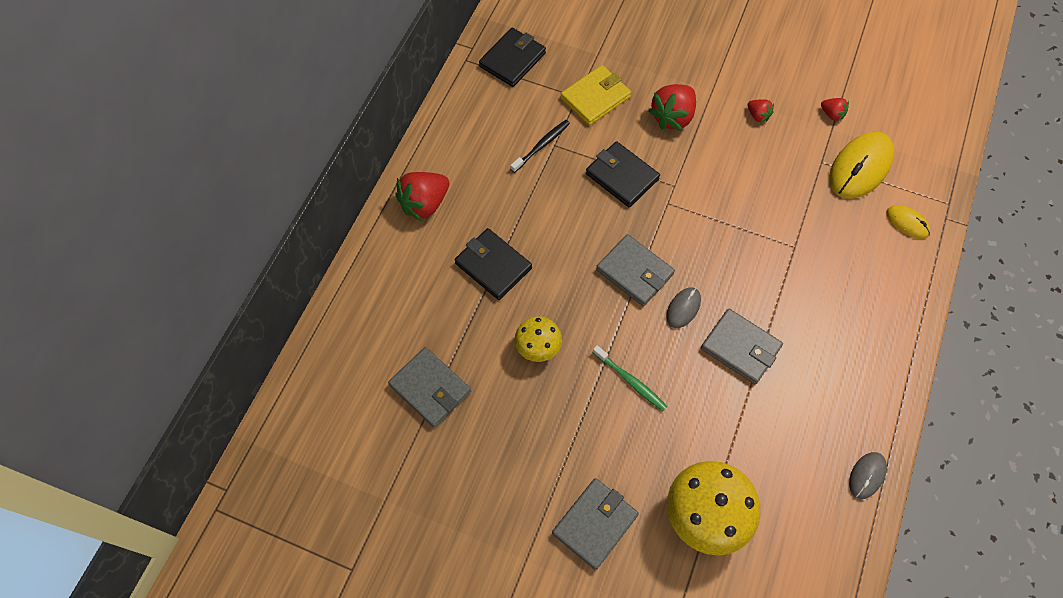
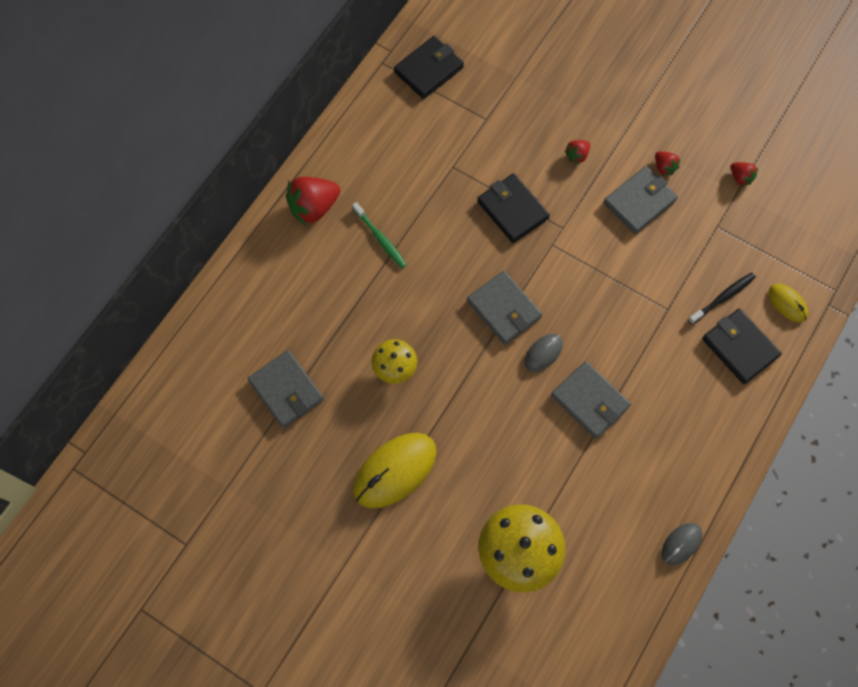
camera: 10 degrees right, 5 degrees up
(493, 266) = (368, 280): black wallet -> black wallet (739, 347)
(541, 145) = (439, 165): black toothbrush -> black toothbrush (723, 298)
(595, 97) = (503, 123): yellow wallet -> none
(595, 524) = (414, 543): grey wallet -> grey wallet (639, 202)
(630, 381) = (476, 415): green toothbrush -> green toothbrush (380, 239)
(672, 117) = (577, 155): red strawberry -> red strawberry, size x0.51
(860, 167) = (755, 238): yellow mouse -> yellow mouse (395, 470)

